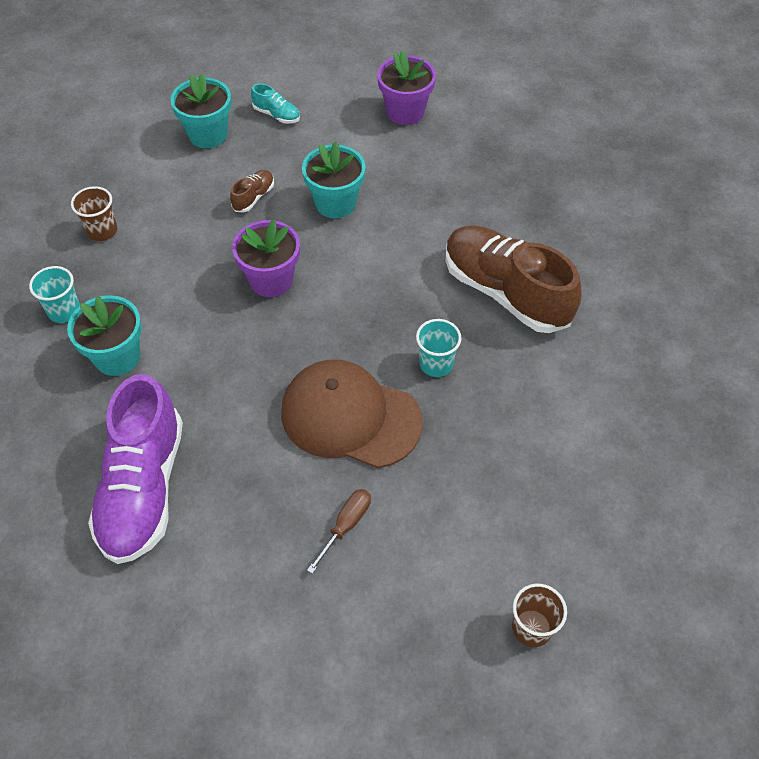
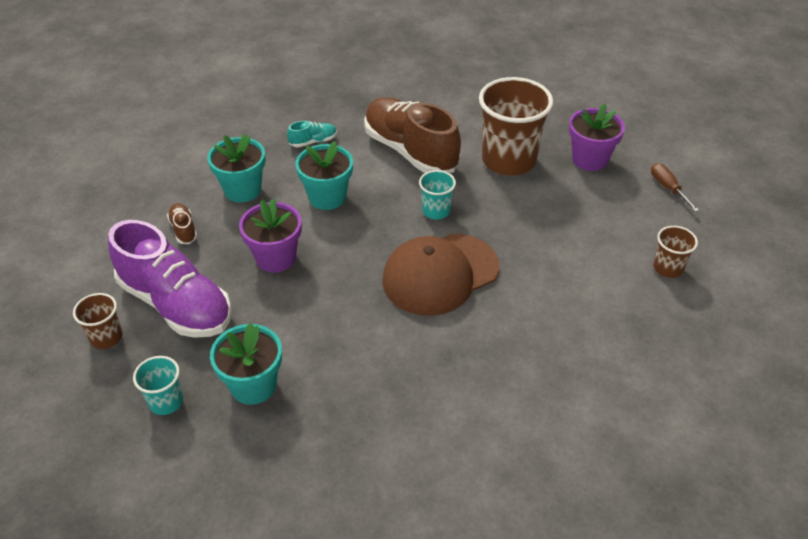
camera: 55 degrees left, 10 degrees down
(143, 488) = (399, 424): purple shoe -> purple shoe (176, 304)
(208, 135) = (85, 225): turquoise flower pot -> turquoise flower pot (327, 197)
(276, 115) = (116, 178): turquoise shoe -> turquoise shoe (313, 141)
(346, 526) = (527, 320): brown screwdriver -> brown screwdriver (668, 188)
(405, 112) = (200, 115): purple flower pot -> purple flower pot (589, 159)
(505, 292) = (410, 151): brown shoe -> brown shoe turned 60 degrees clockwise
(572, 384) = (508, 160): none -> brown cup

